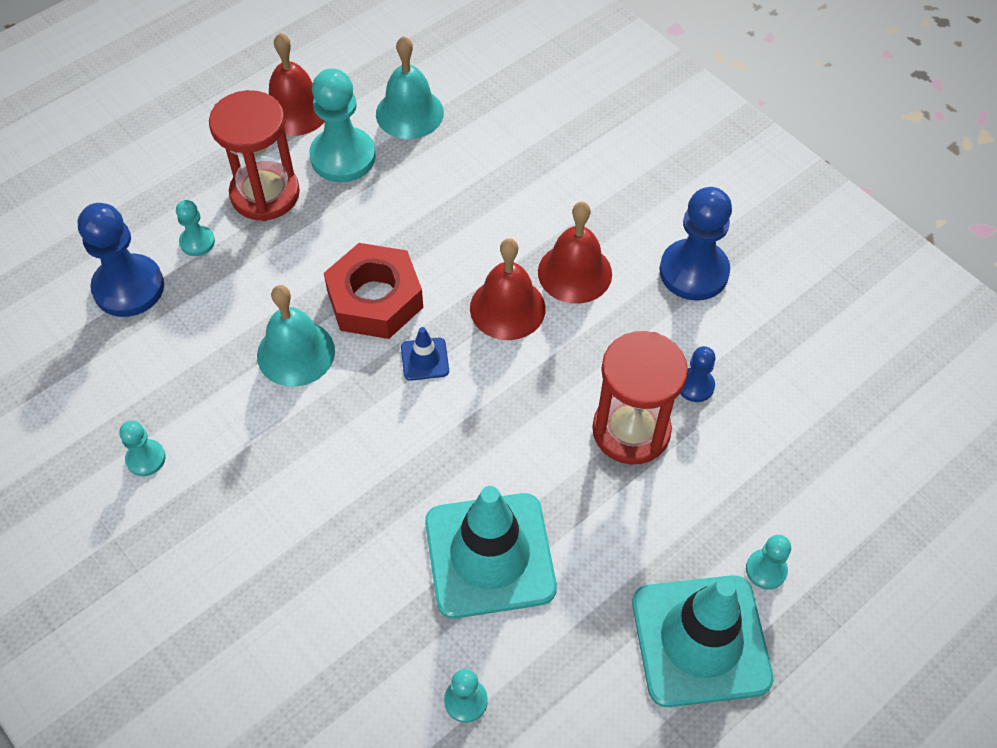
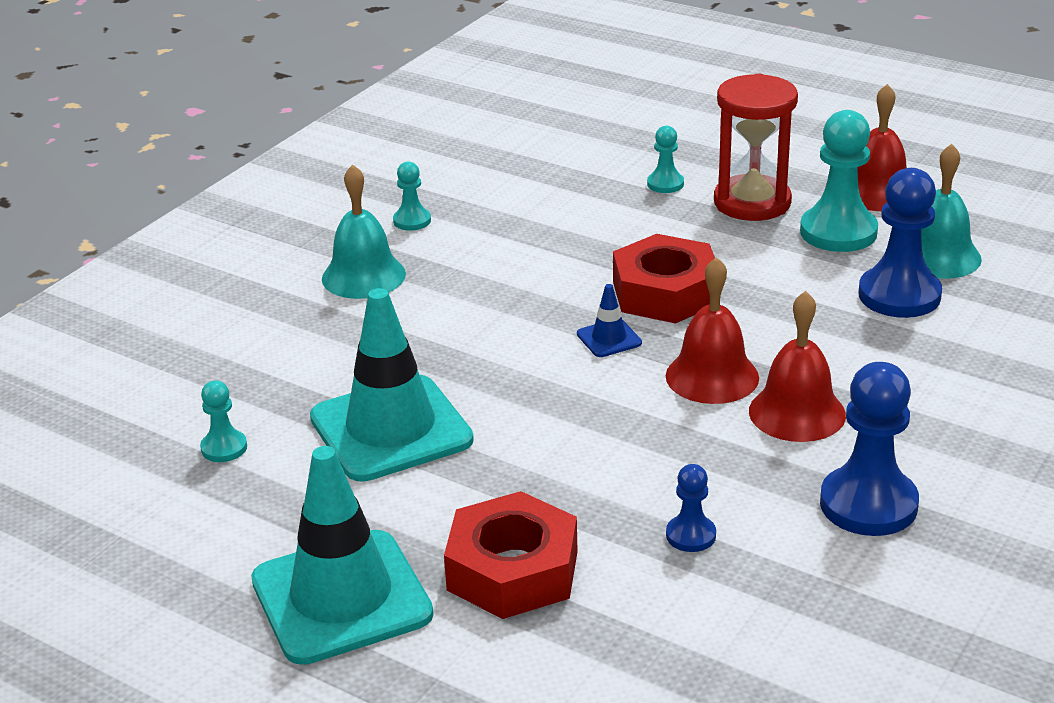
camera: 75 degrees right, 25 degrees down
(129, 287) = (589, 166): blue pawn -> blue pawn (899, 295)
(296, 353) = (570, 265): turquoise bell -> turquoise bell (363, 276)
(631, 430) = (596, 496): red hourglass -> none
(701, 511) = (512, 570): none -> red nut
(766, 570) = (454, 637): turquoise pawn -> none

